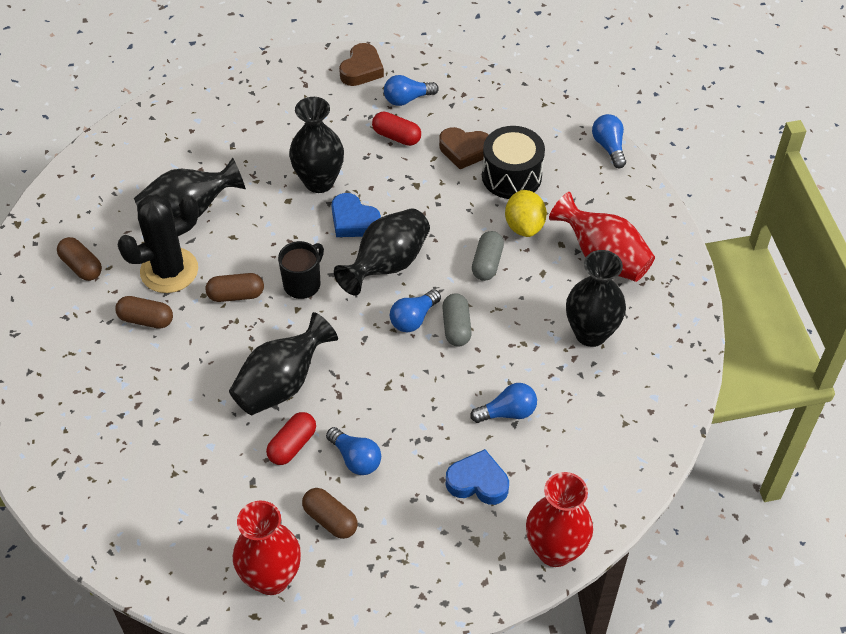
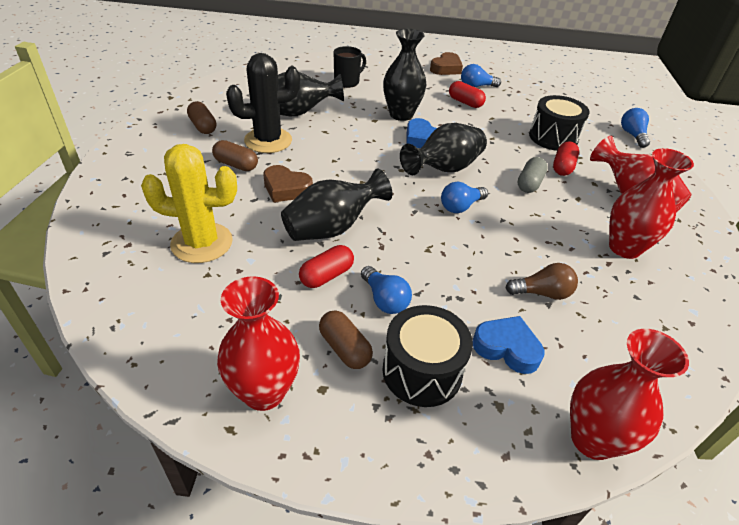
camera: 10 degrees right, 10 degrees down
(153, 437) = (202, 243): none -> yellow cactus
(236, 295) = (314, 164): brown capsule -> none
(303, 284) = (371, 167): black mug -> black mug (347, 82)
(404, 524) = (422, 371): none -> black drum
(456, 327) = (498, 219): grey capsule -> none
(464, 150) = (516, 118): brown heart -> brown heart (286, 188)
(507, 412) = (542, 293): blue light bulb -> brown light bulb
(524, 226) = (562, 167): yellow lemon -> red capsule
(591, 333) = (624, 248): black vase -> red vase

